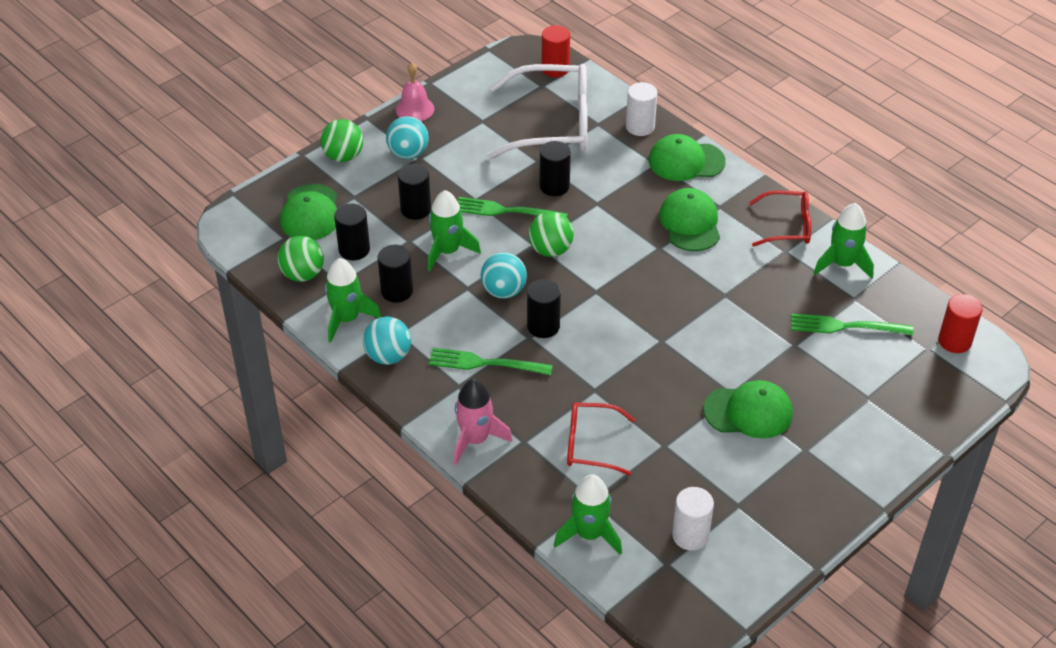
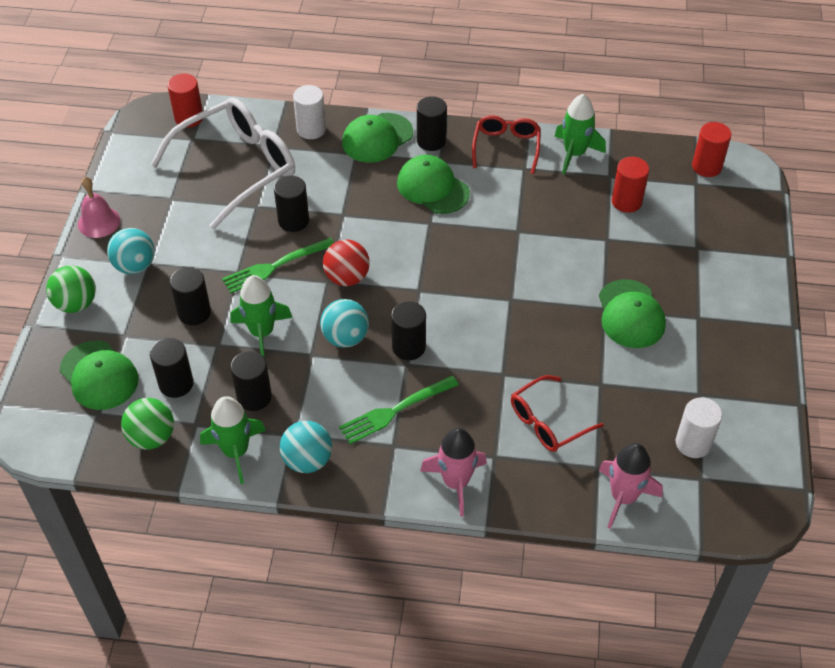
camera: 40 degrees left, 5 degrees up
(550, 250) = (347, 278): green ball -> red ball
(589, 534) = (623, 497): green rocket -> pink rocket
(728, 187) = (431, 141): none -> black cylinder
(748, 412) = (630, 314): green cap -> green cap turned 120 degrees clockwise
(787, 226) = (506, 147): red glasses -> red glasses turned 45 degrees counterclockwise
(846, 326) = (626, 201): green fork -> red cylinder

